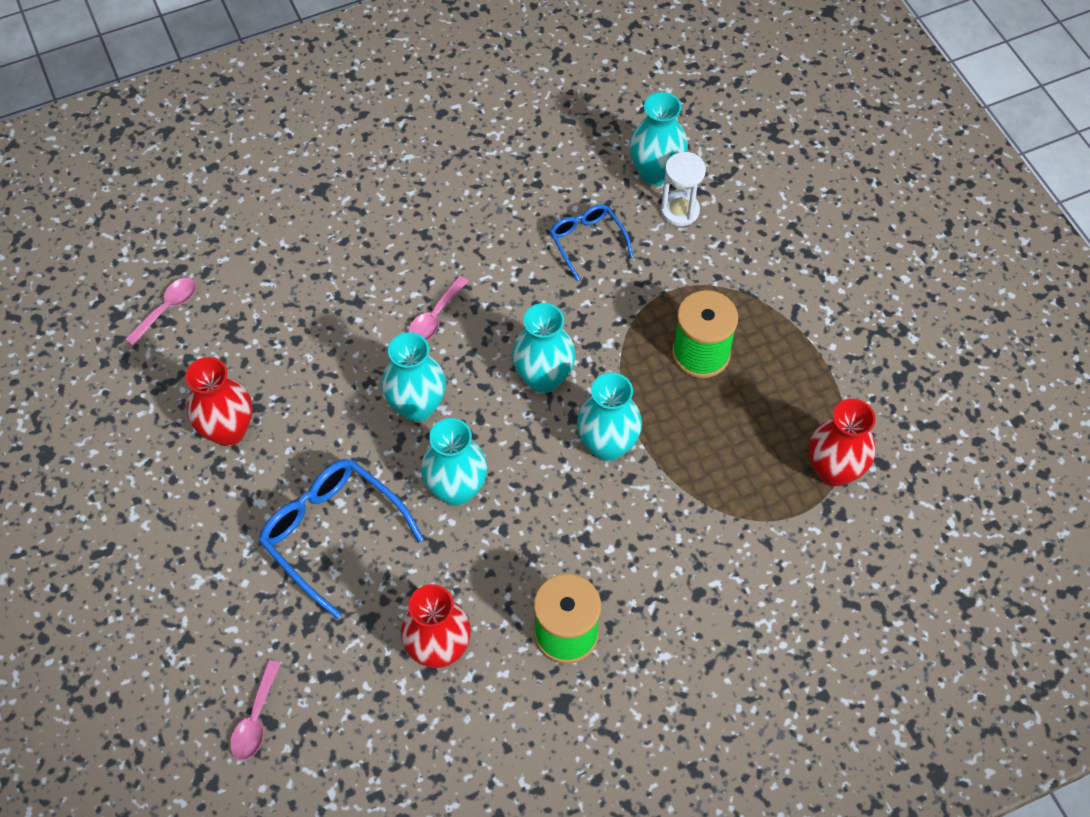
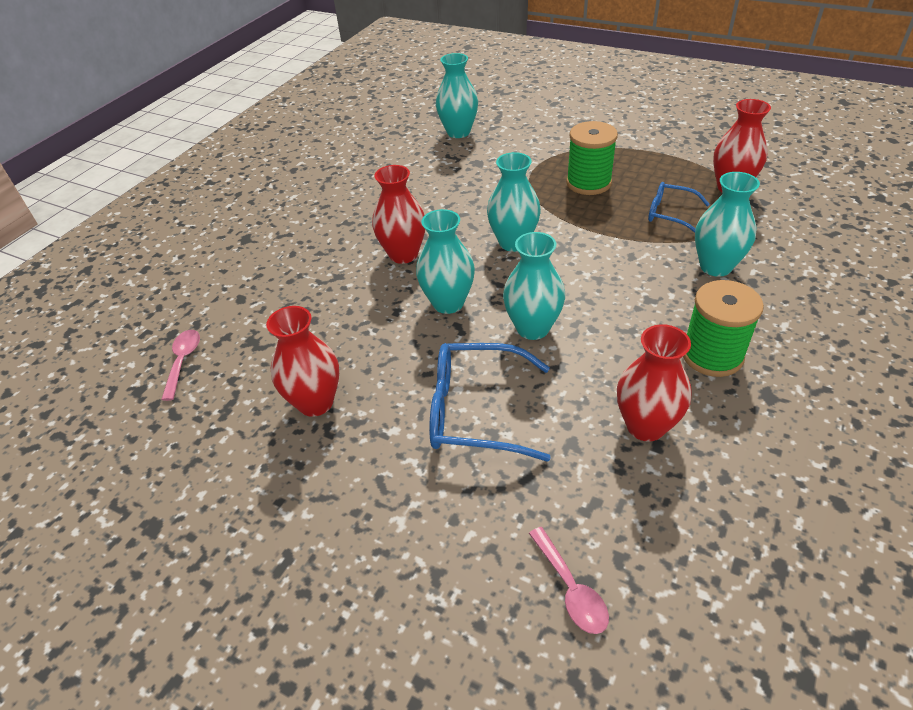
camera: 35 degrees left, 15 degrees down
(435, 317) = (403, 254): pink spoon -> red vase
(587, 242) = (457, 175): blue glasses -> blue glasses (670, 214)
(607, 445) = (596, 249): turquoise vase -> turquoise vase (715, 266)
(679, 210) = (493, 139): white hourglass -> none

